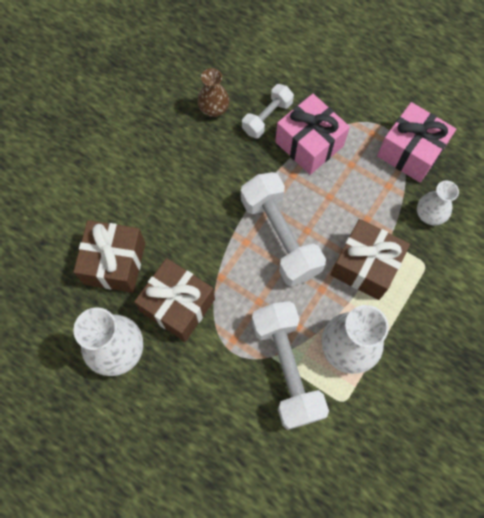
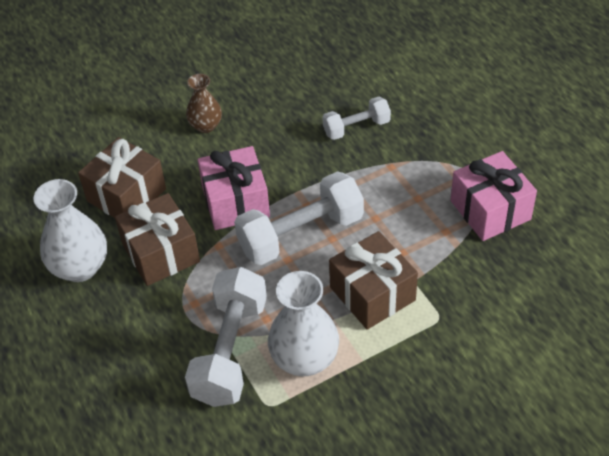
camera: 30 degrees right, 20 degrees down
(214, 109) = (307, 103): brown vase -> brown vase (205, 126)
(280, 237) = (301, 234): white dumbbell -> white dumbbell turned 60 degrees clockwise
(309, 144) = (385, 165): pink gift -> pink gift (235, 202)
(429, 215) = (474, 274): white vase -> none

